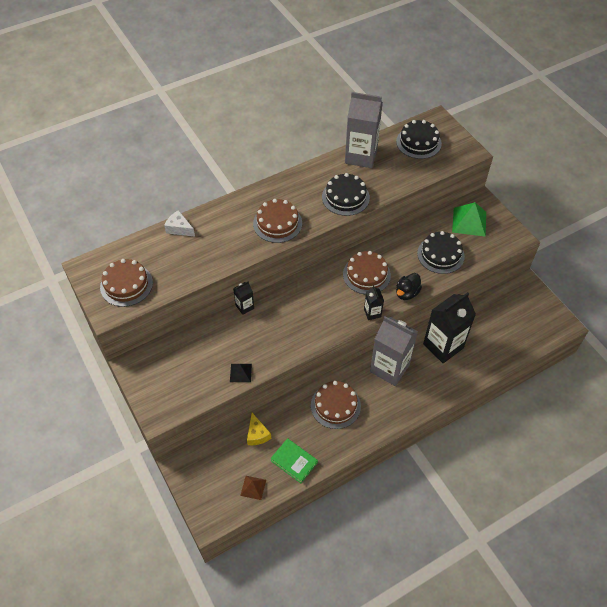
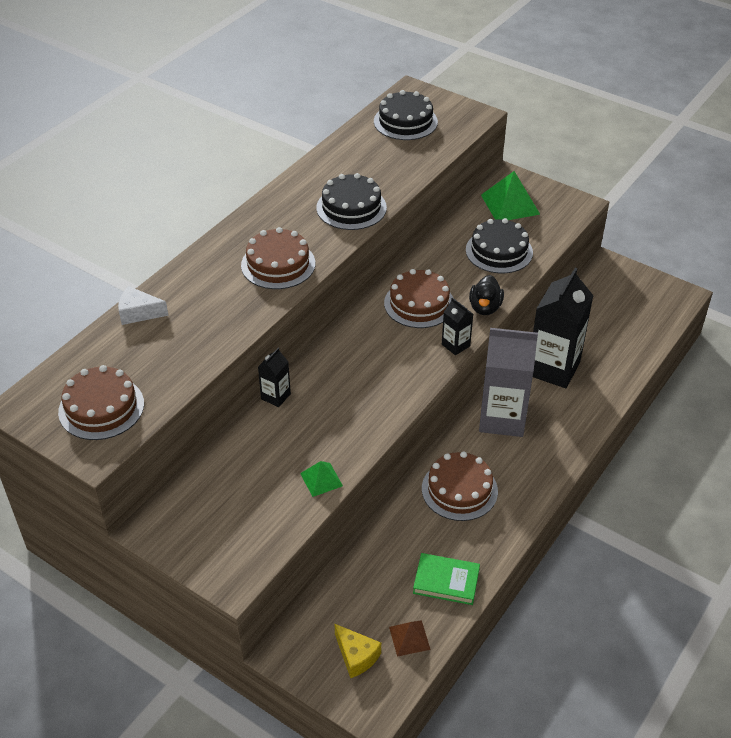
camera: 25 degrees left, 10 degrees down
(240, 372) = (321, 479): black pyramid -> green pyramid
(257, 434) = (373, 567): yellow cheese -> yellow cheese (356, 656)
(361, 156) = (341, 156): grey carton -> none

